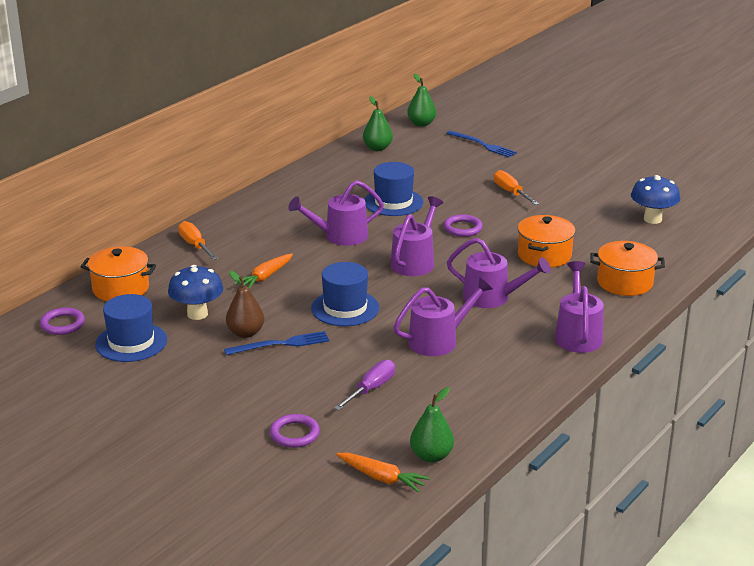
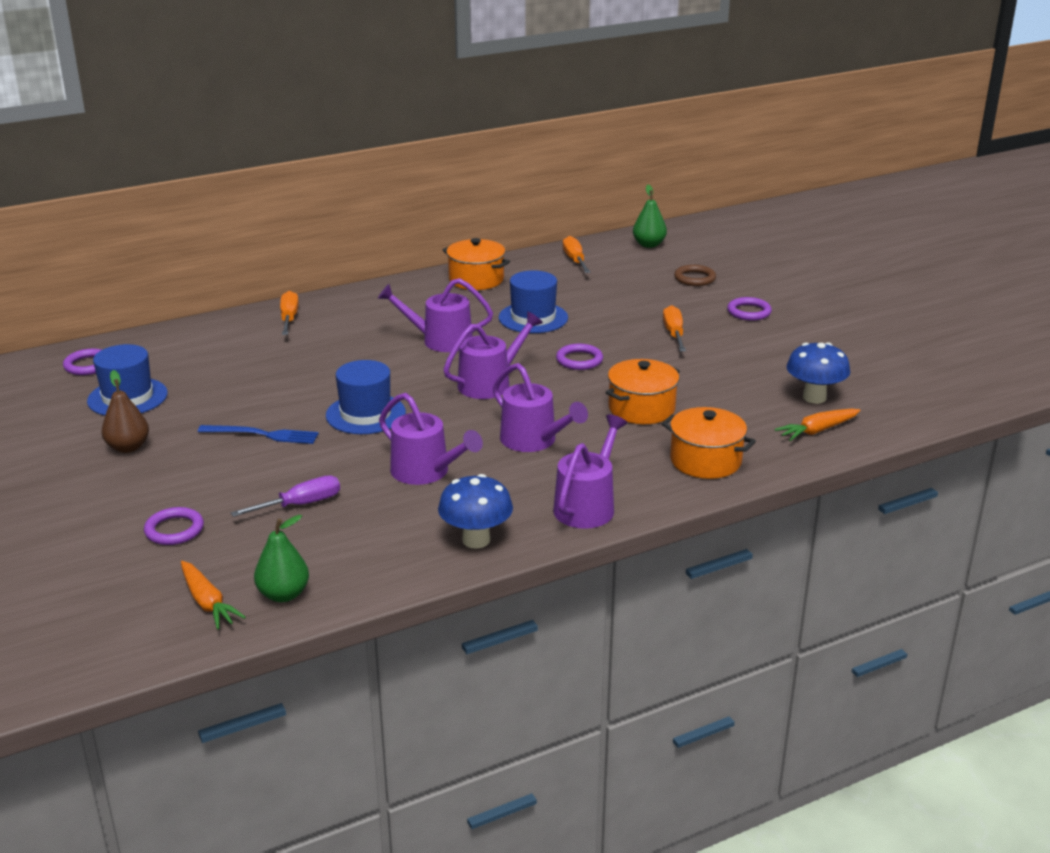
camera: 25 degrees right, 0 degrees up
(121, 288) = (176, 344): orange pot -> orange pot (476, 279)
(197, 314) = (217, 385): blue mushroom -> blue mushroom (476, 540)
(245, 333) = (241, 415): brown pear -> brown pear (128, 447)
(265, 277) = (321, 364): orange carrot -> orange carrot (817, 430)
(377, 148) = (575, 260): green pear -> orange screwdriver
(439, 340) = (426, 472): purple watering can -> purple watering can turned 45 degrees clockwise
(483, 145) = (694, 278): blue fork -> brown ring
(547, 164) = (749, 312): none -> purple ring

